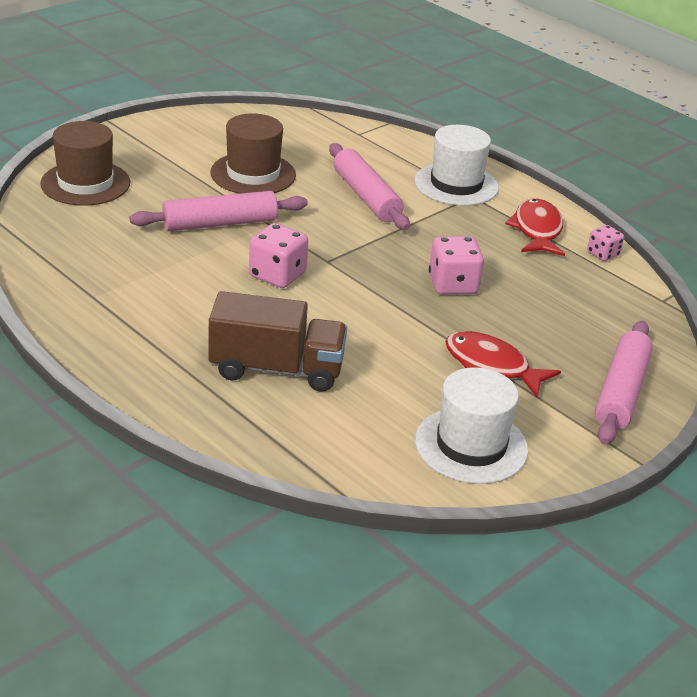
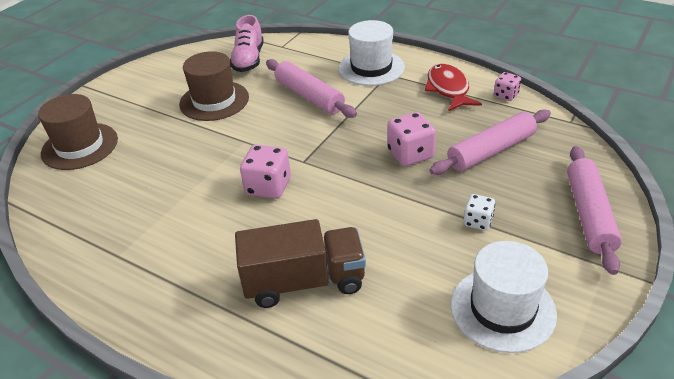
camera: 10 degrees left, 5 degrees up
(220, 223) = (203, 152): pink rolling pin -> pink rolling pin (491, 151)
(312, 139) = (248, 60): none -> pink shoe
(491, 366) = (478, 221): red fish -> white dice

